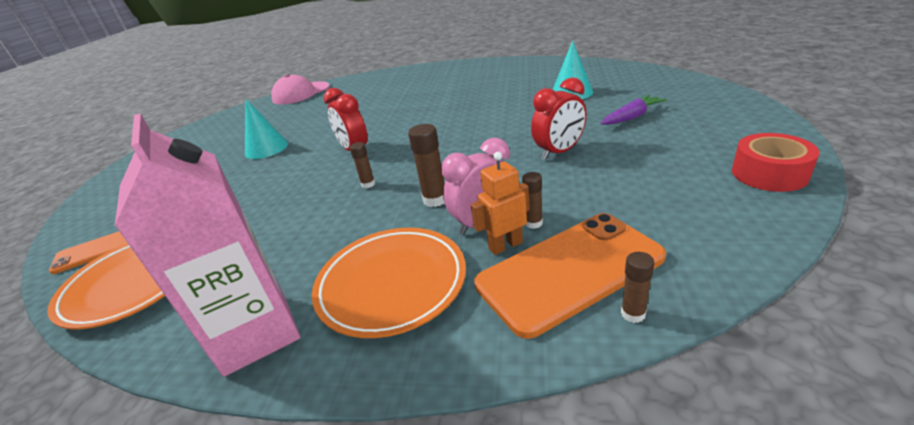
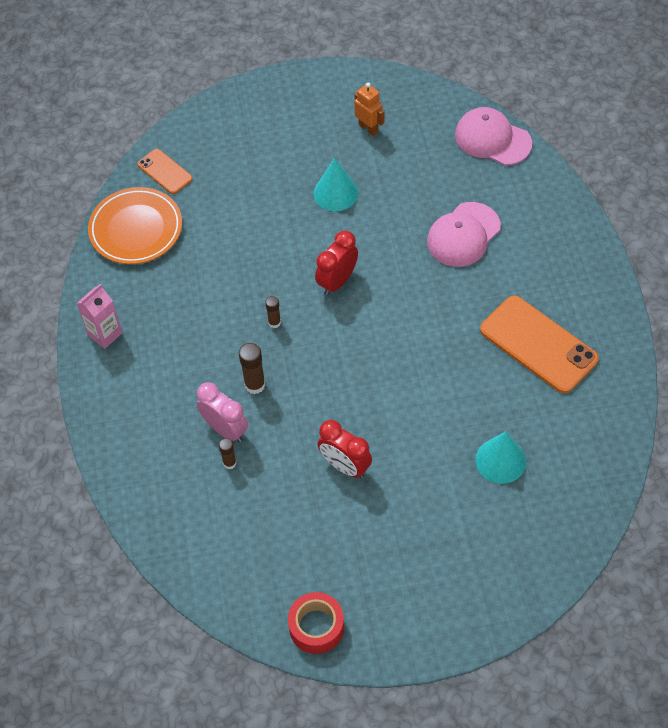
camera: 70 degrees right, 25 degrees up
(256, 333) = (105, 334): pink carton -> pink carton, size x0.56
(365, 102) = (463, 235): none -> pink cap
(392, 284) = (154, 391): orange plate -> none
(505, 245) = (201, 449): orange robot -> orange robot (368, 128)
(570, 271) = (179, 493): orange phone -> orange phone (538, 345)
(632, 117) = (429, 525): purple carrot -> none
(633, 314) = (146, 529): brown glue stick -> none

